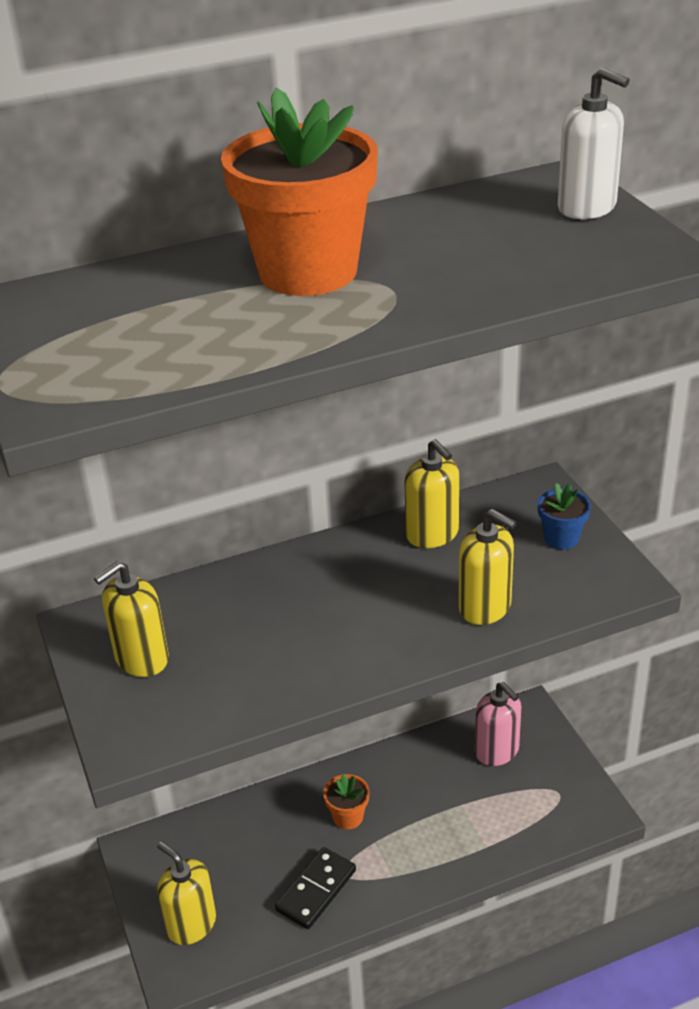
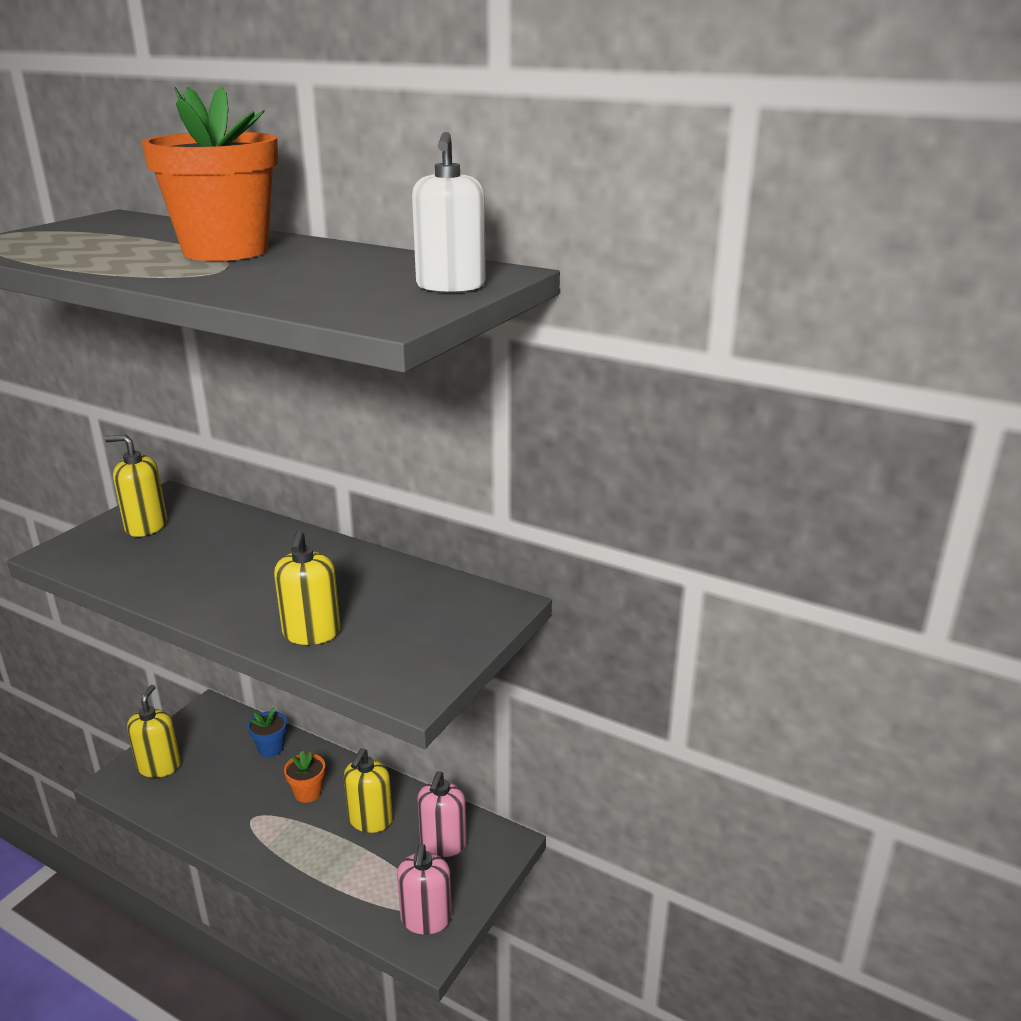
camera: 50 degrees right, 10 degrees down
(316, 890) = (226, 811): black domino -> none
(432, 534) = (384, 578): yellow soap dispenser -> yellow soap dispenser (370, 820)
(561, 538) = (440, 637): blue flower pot -> blue flower pot (271, 748)
(571, 800) = (426, 918): none -> pink soap dispenser

